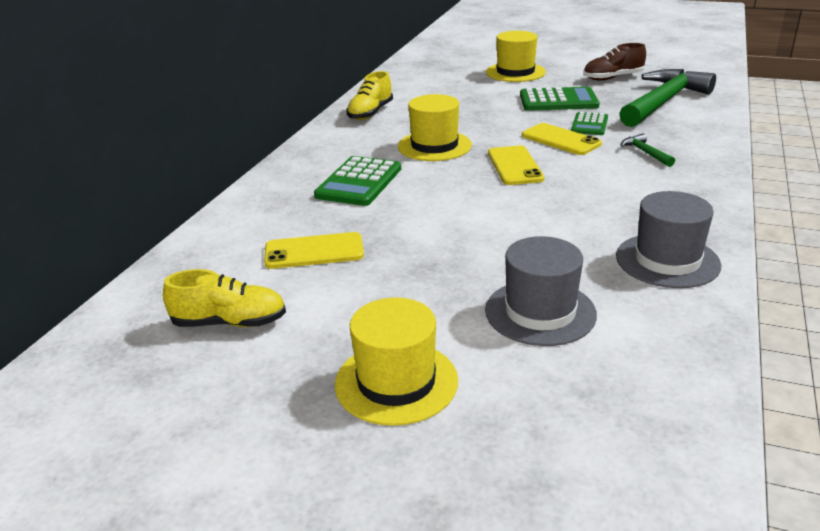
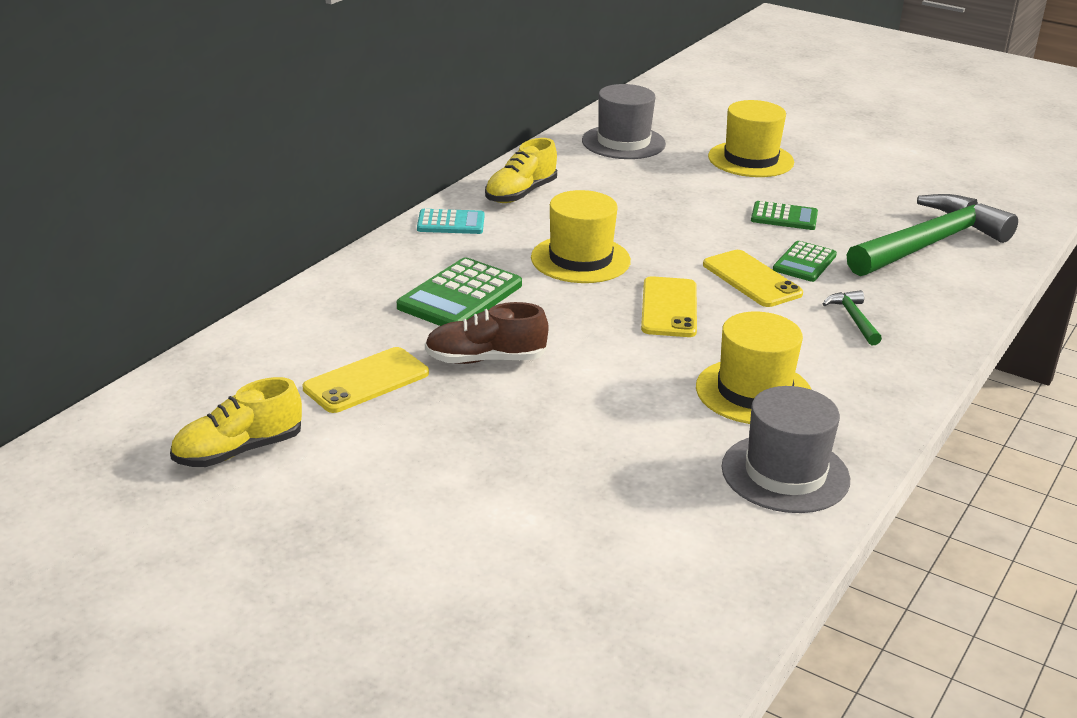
camera: 10 degrees right, 0 degrees up
(230, 322) = (238, 451): yellow shoe -> yellow shoe turned 135 degrees clockwise
(314, 251) = (366, 381): yellow phone -> yellow phone turned 45 degrees counterclockwise
(329, 137) = (451, 223): none -> turquoise calculator
(396, 382) = (391, 555): yellow hat -> yellow hat (754, 392)
(540, 312) = (593, 507): grey hat -> grey hat (623, 142)
(558, 101) = (784, 217): green calculator -> green calculator, size x0.62
(612, 78) = (883, 192): brown shoe -> brown shoe (485, 359)

